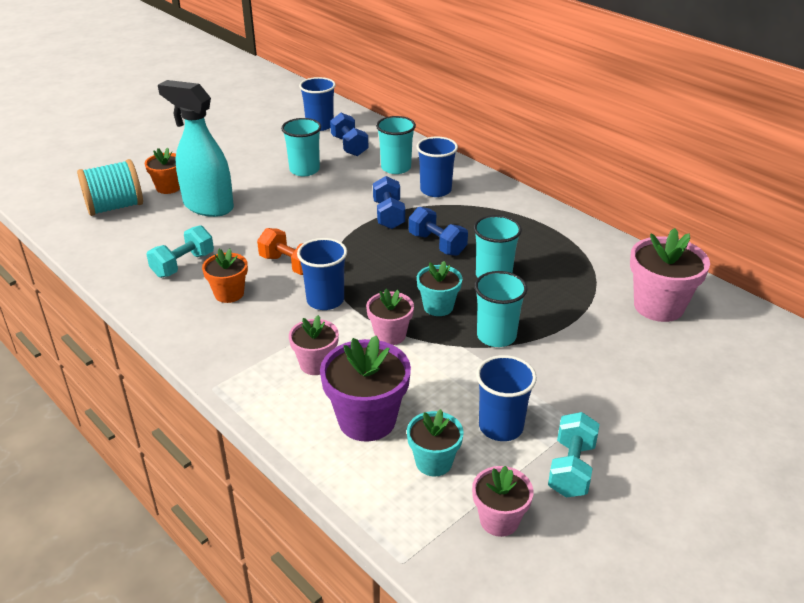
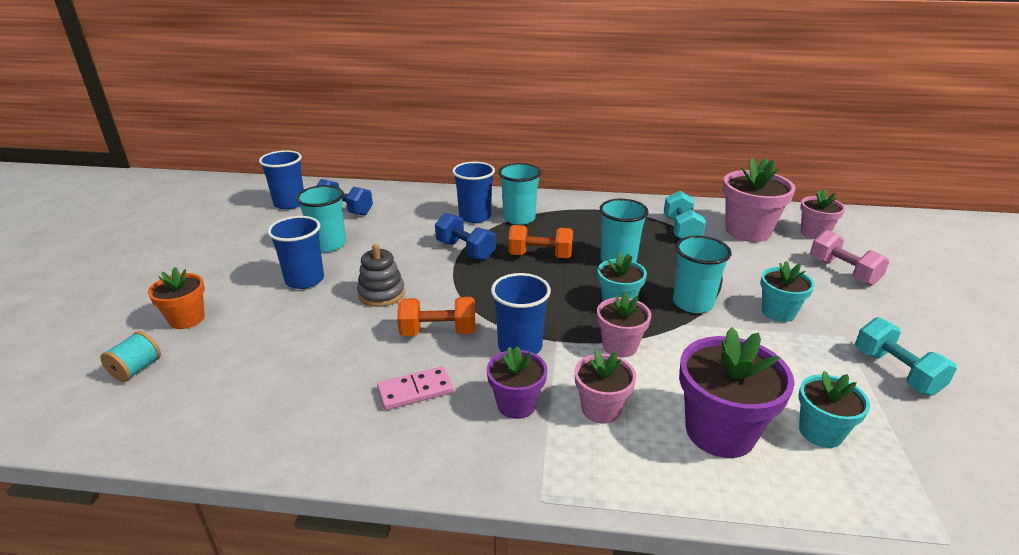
camera: 40 degrees left, 5 degrees down
(115, 207) = (136, 369): turquoise spool -> turquoise spool, size x0.52
(183, 265) = (318, 389): turquoise dumbbell -> turquoise dumbbell (681, 230)
(208, 206) = (265, 317): turquoise spray bottle -> none
(229, 294) = (415, 391): orange flower pot -> pink domino
(272, 333) = (516, 404): none -> purple flower pot
(291, 222) = (381, 294): none -> grey stacking toy
(396, 168) = (414, 212): turquoise cup -> turquoise cup (519, 218)
(437, 244) = (540, 256): blue dumbbell -> orange dumbbell
(499, 520) = (932, 446): pink flower pot -> pink flower pot (814, 233)
(501, 426) = (809, 370): blue cup -> blue cup (305, 280)
(556, 378) = (778, 312): none -> turquoise flower pot
(685, 382) = (843, 272): none -> pink dumbbell

